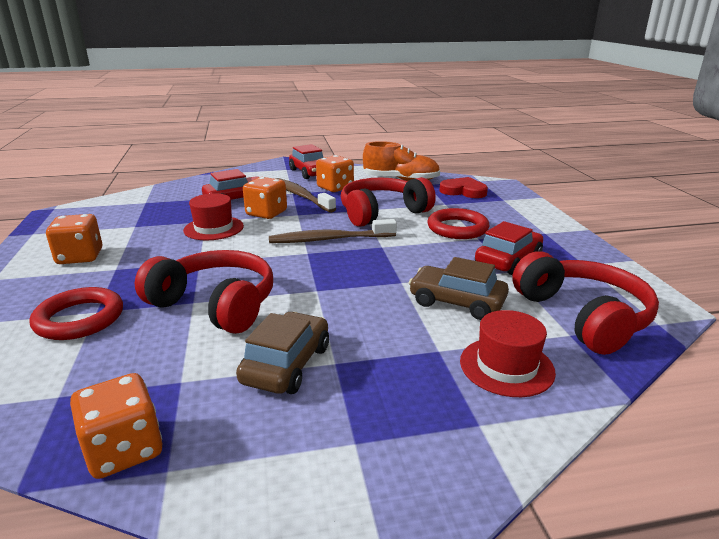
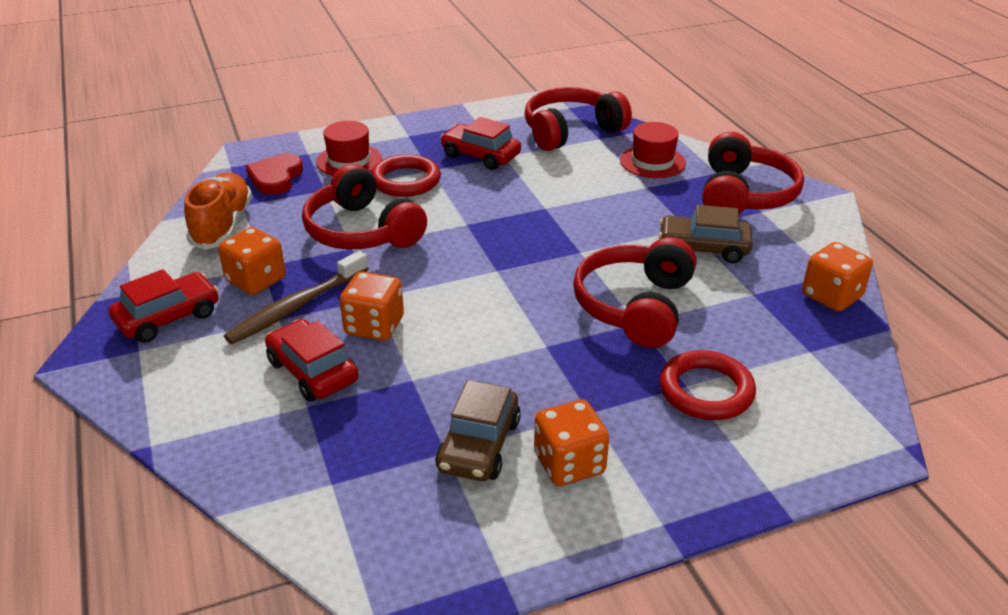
camera: 100 degrees left, 10 degrees up
(213, 228) = (439, 362): red hat -> red hat (349, 161)
(329, 239) = (456, 260): brown toothbrush -> none
(406, 436) = (744, 195): none -> red headphones
(457, 302) = (571, 180): brown car -> brown car (478, 445)

